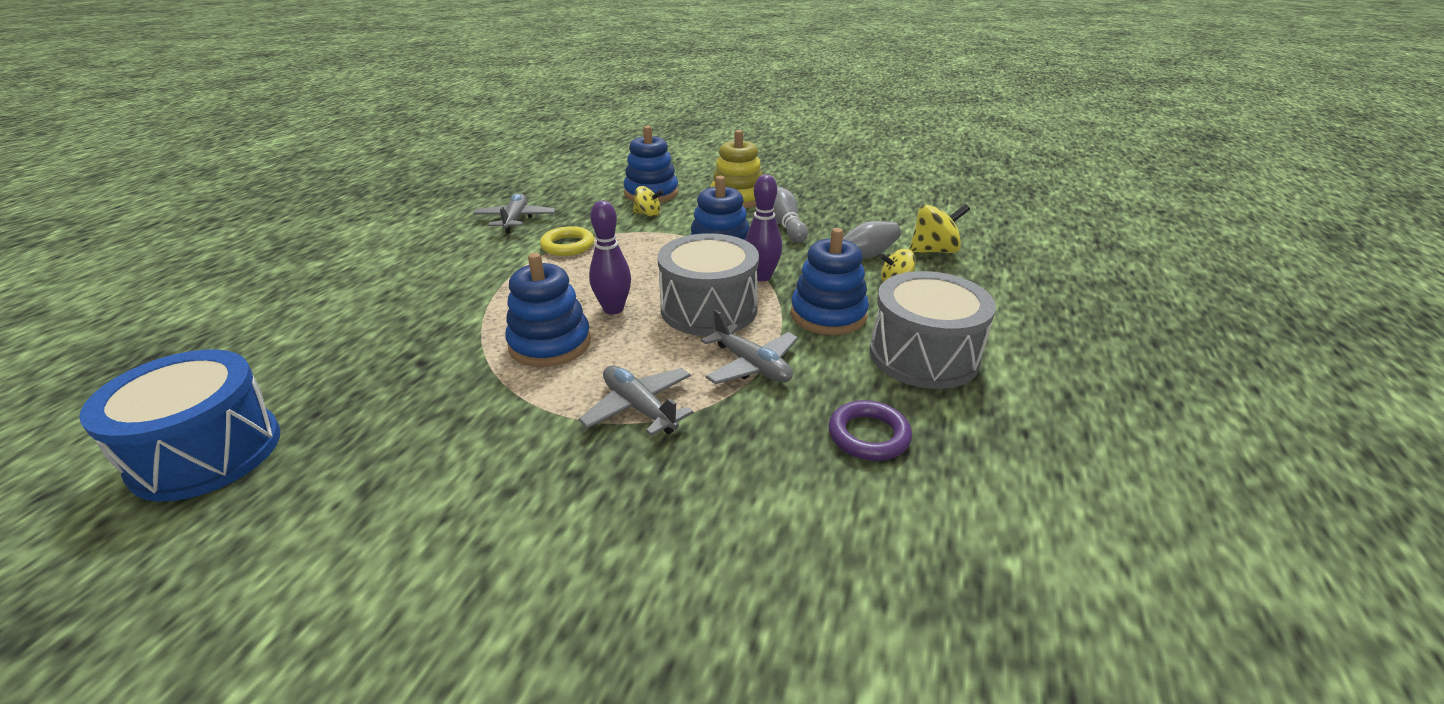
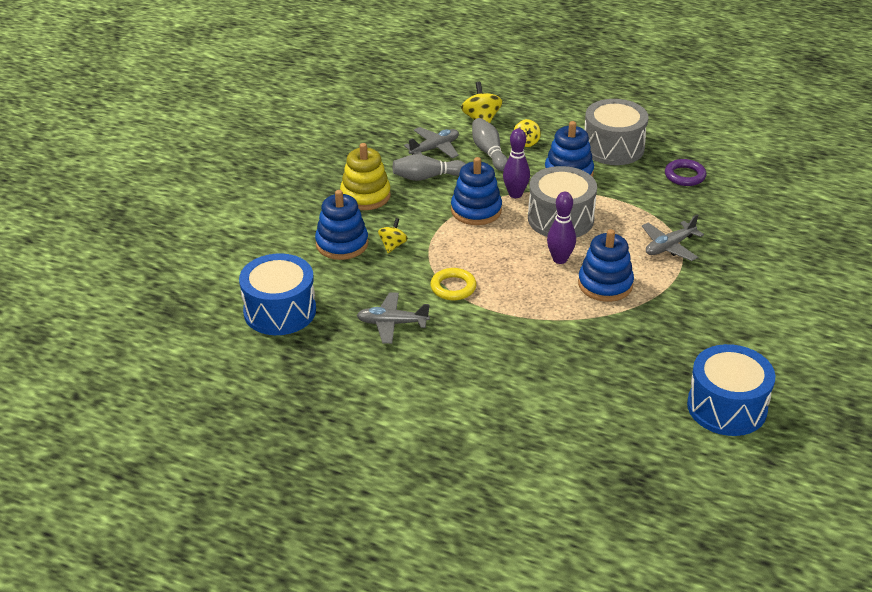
camera: 85 degrees left, 5 degrees up
(551, 177) = (280, 311): none -> blue drum
(751, 365) = (626, 206): grey plane -> grey plane (434, 148)

